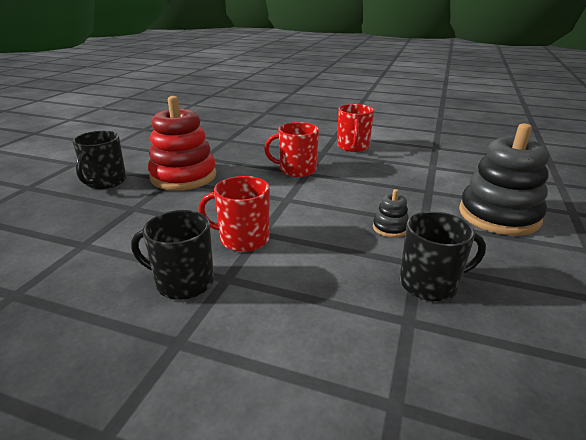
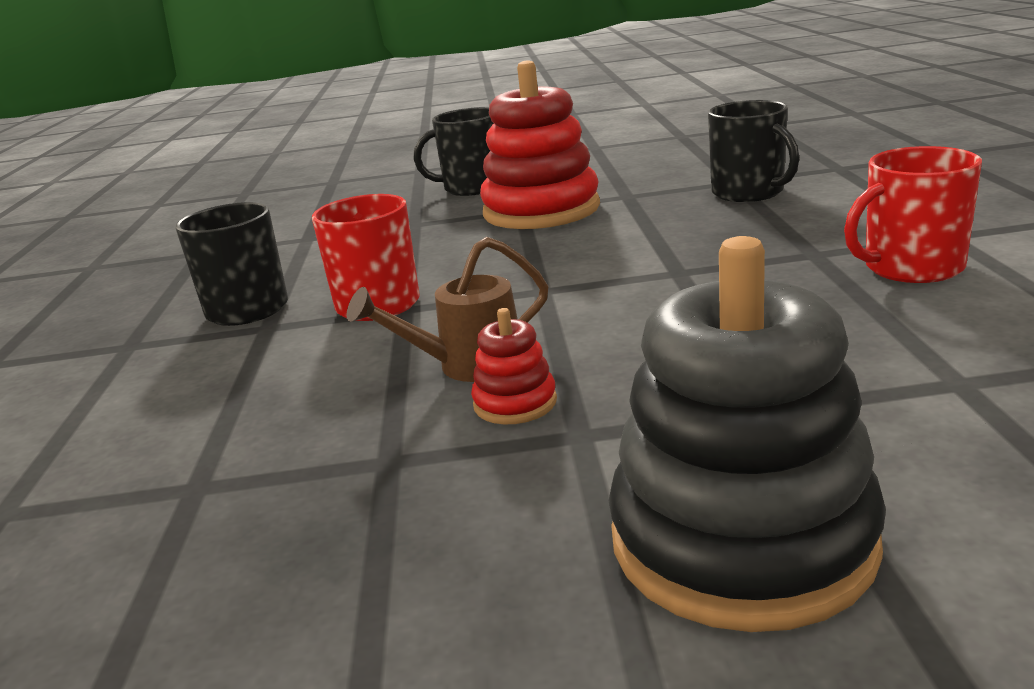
camera: 70 degrees right, 5 degrees down
(296, 170) = (680, 261): red mug -> none
(347, 230) = (469, 365): none -> brown watering can
(390, 228) = (515, 403): black stacking toy -> red stacking toy
(430, 284) = (319, 488): black mug -> black mug (749, 192)

